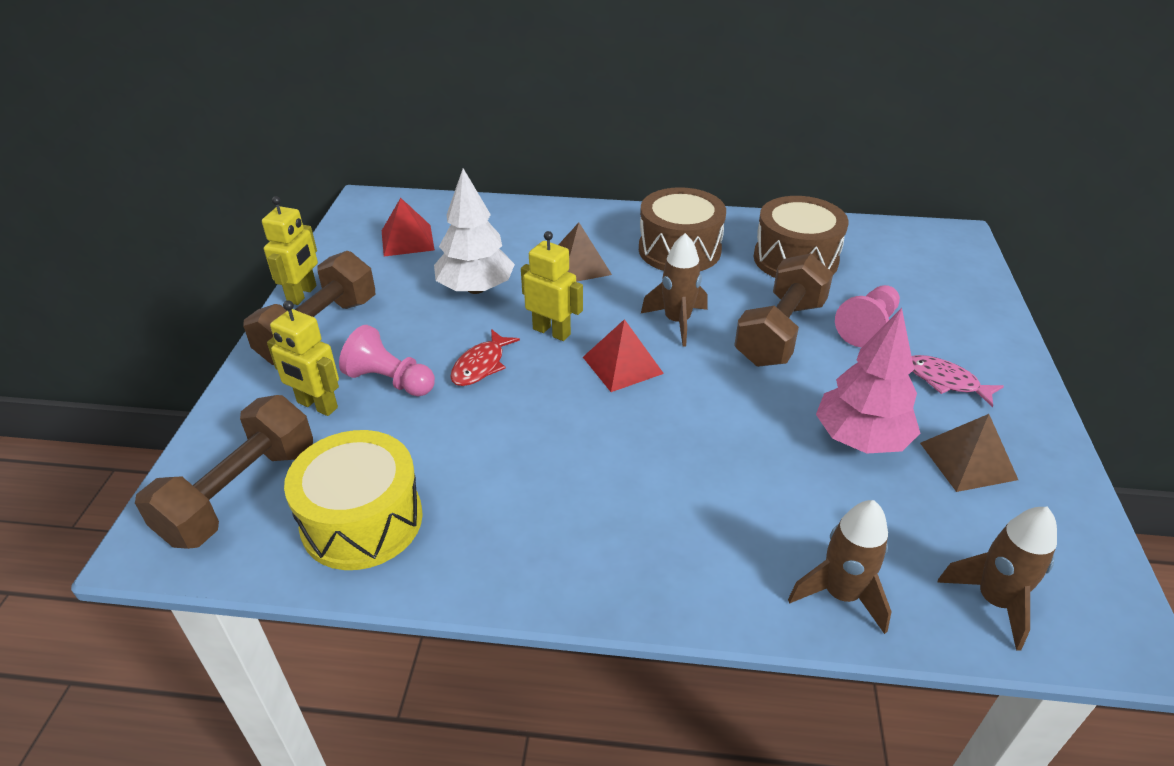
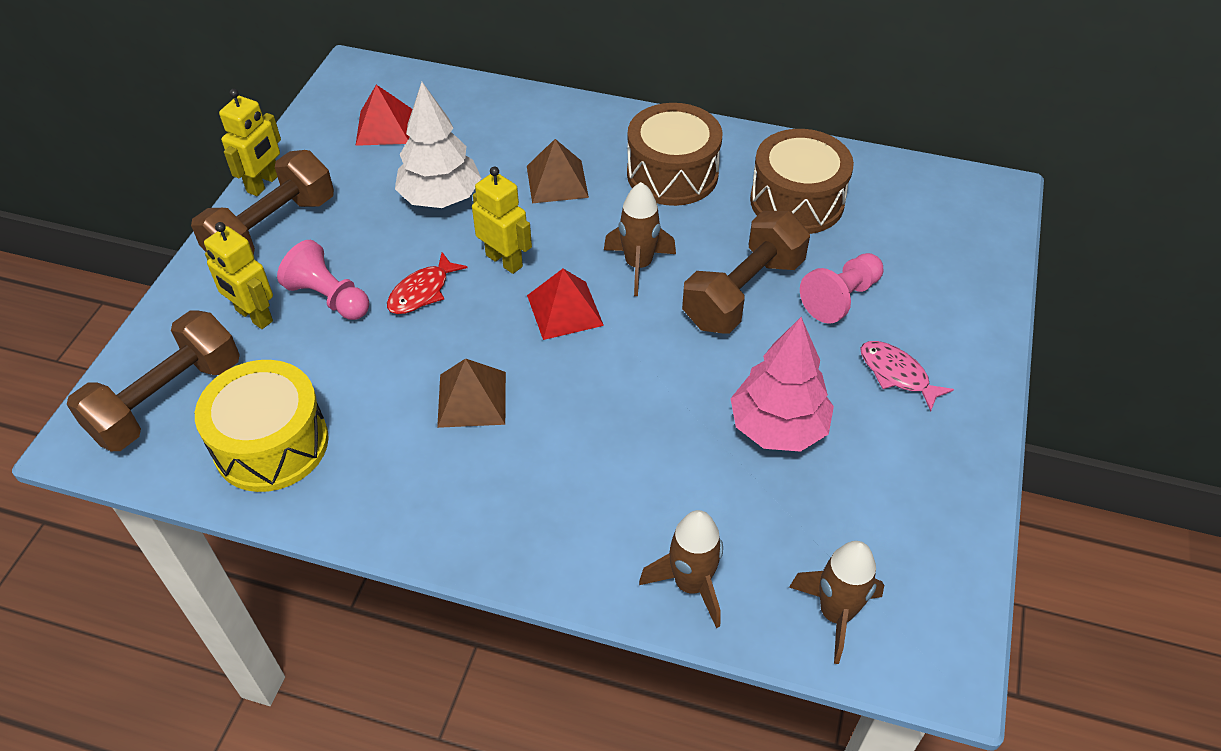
camera: 10 degrees right, 10 degrees up
(968, 461) = (878, 467): brown pyramid -> brown pyramid (472, 399)

